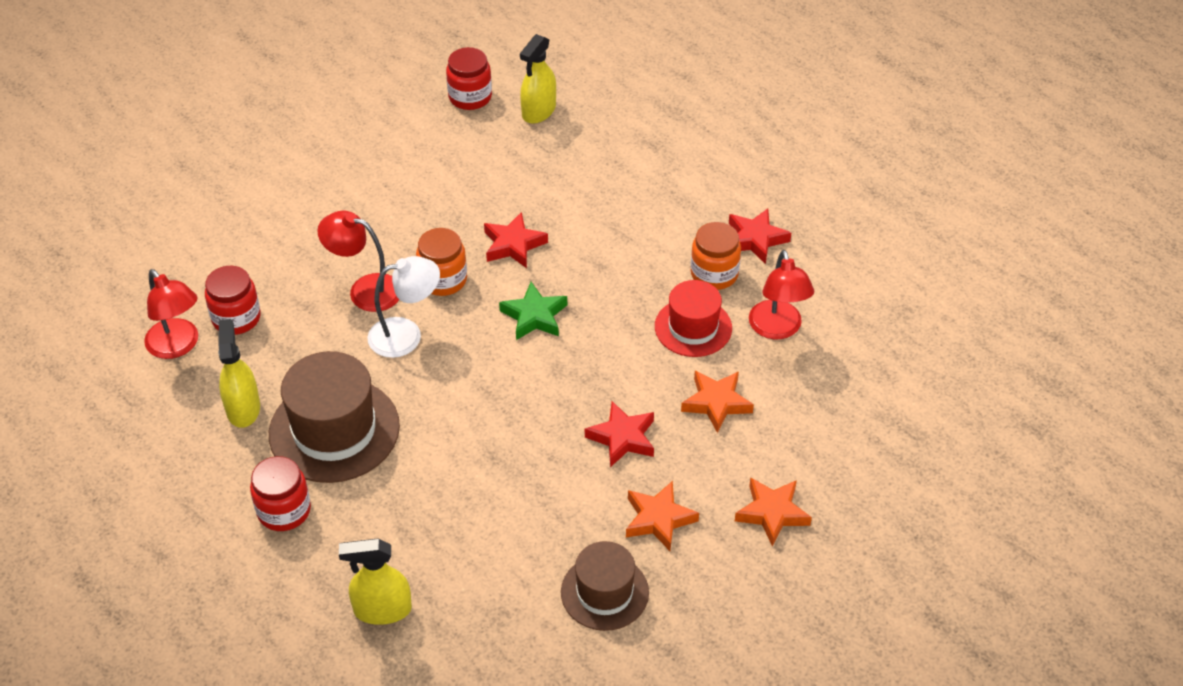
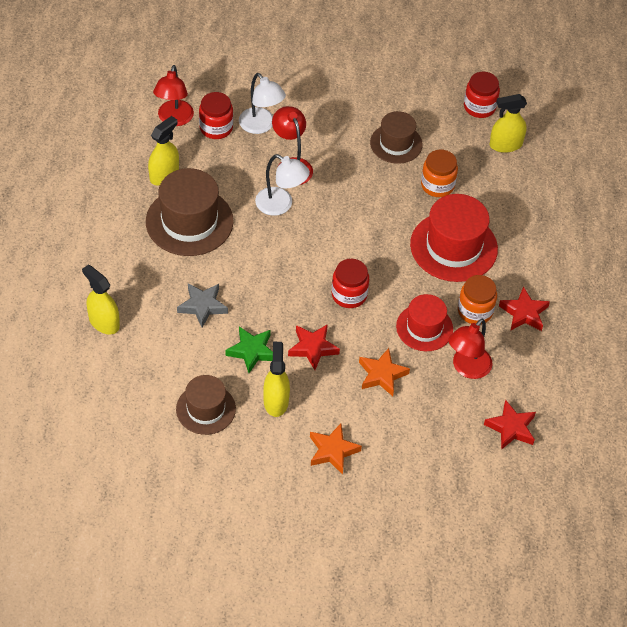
camera: 45 degrees right, 5 degrees up
(282, 278) = (261, 126): none -> white lamp
(284, 510) = (121, 239): red jar -> red jar (349, 295)
(438, 188) = (396, 143): none -> brown hat
(443, 280) = (334, 193): orange jar -> orange jar (437, 185)
(462, 498) = (202, 306): none -> grey star
(513, 245) = (393, 205): red star -> red star (511, 428)
(534, 316) = (353, 250): green star -> green star (252, 351)
(618, 235) = (453, 247): none -> red hat
(658, 519) = (276, 401): orange star -> yellow spray bottle

